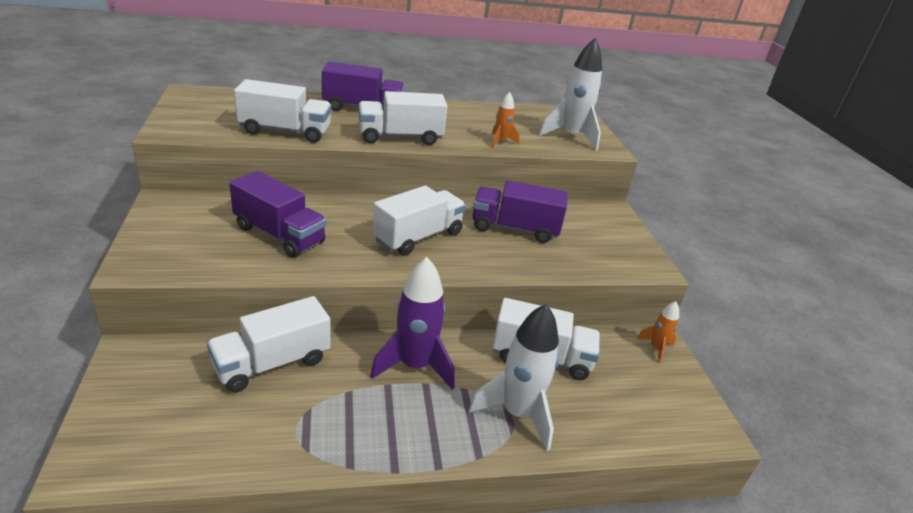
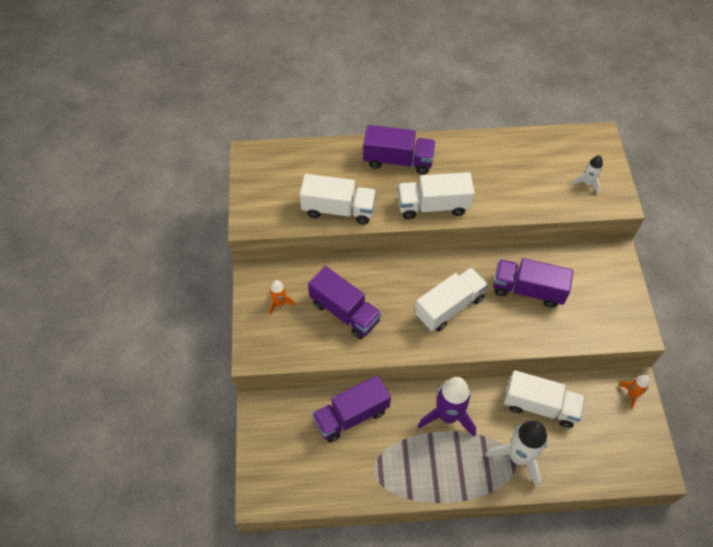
camera: 10 degrees right, 25 degrees up
(272, 363) = (351, 415): white truck -> purple truck
(501, 141) = (521, 201): orange rocket -> orange rocket (280, 303)
(571, 136) = (587, 183): white rocket -> white rocket, size x0.51

